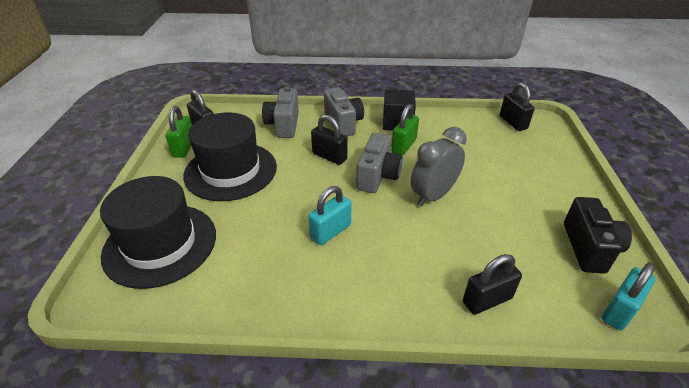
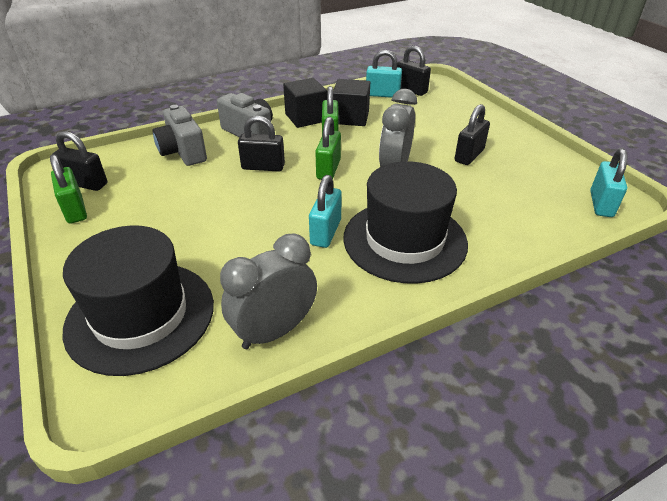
camera: 30 degrees left, 0 degrees up
(229, 298) = (274, 331): none -> grey clock
(230, 171) = (160, 214): black hat -> black hat (404, 240)
(377, 176) = (328, 169): grey camera -> green padlock
(435, 134) = (351, 117): none -> black cube
(482, 120) = (382, 94): none -> turquoise padlock
(487, 300) = (507, 234): black padlock -> black padlock (469, 155)
(589, 248) = (546, 168): black camera -> none

